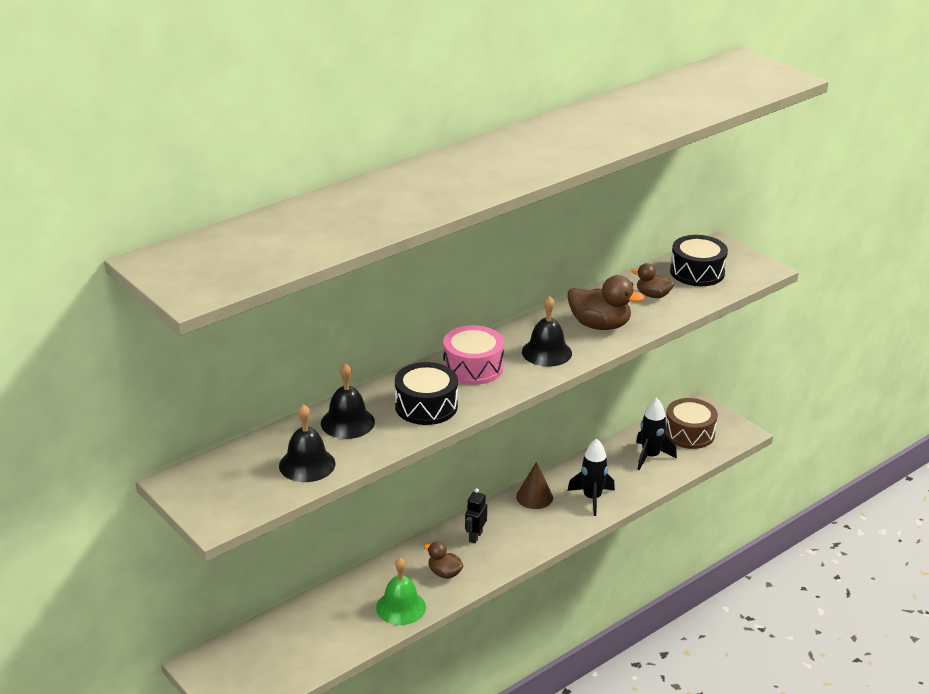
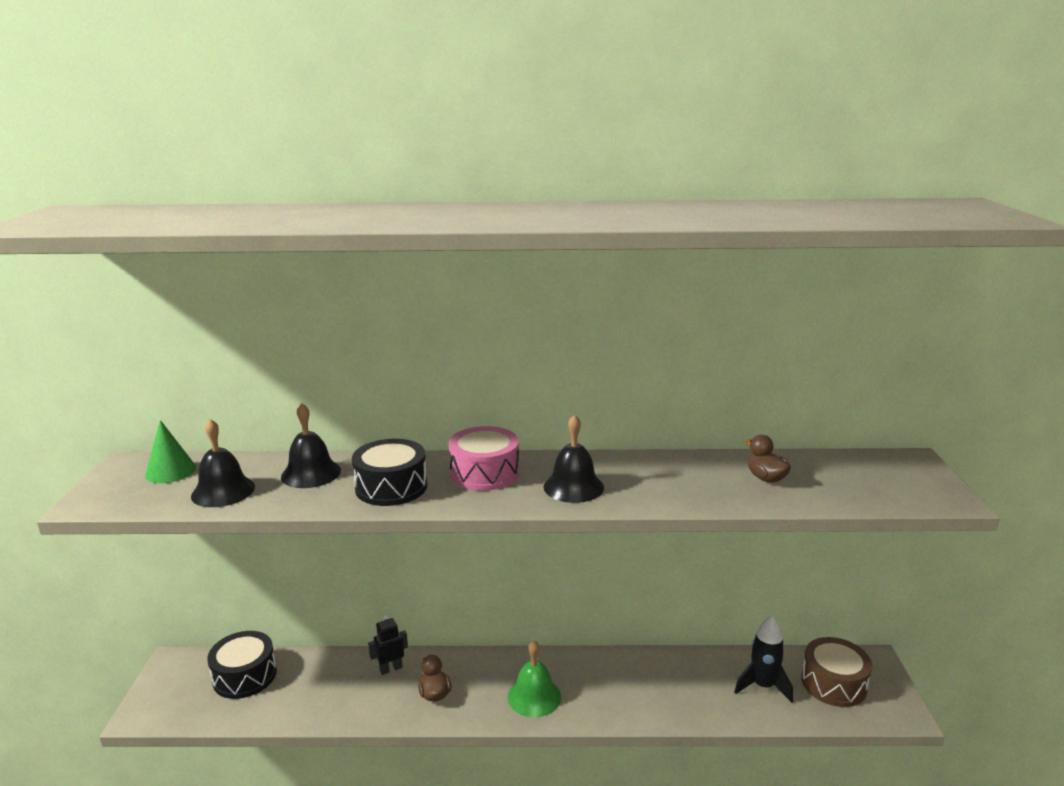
camera: 40 degrees right, 10 degrees down
(230, 470) = (171, 471): none -> green cone
(401, 607) = (362, 704): green bell -> green bell (534, 696)
(475, 536) = (501, 675): black robot -> black robot (391, 669)
(534, 497) = (598, 666): brown cone -> none
(592, 498) = (653, 697): black rocket -> none
(600, 325) = (665, 484): brown duck -> none
(697, 272) = (851, 475): black drum -> black drum (245, 676)

